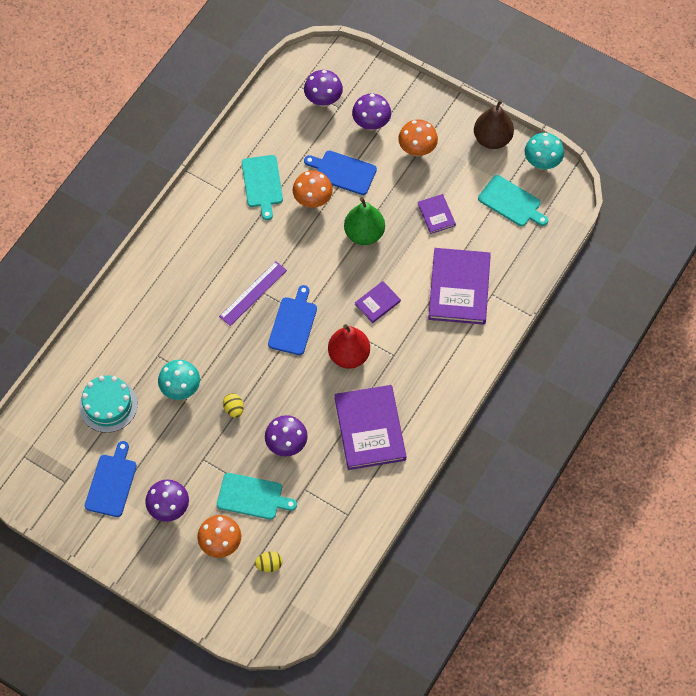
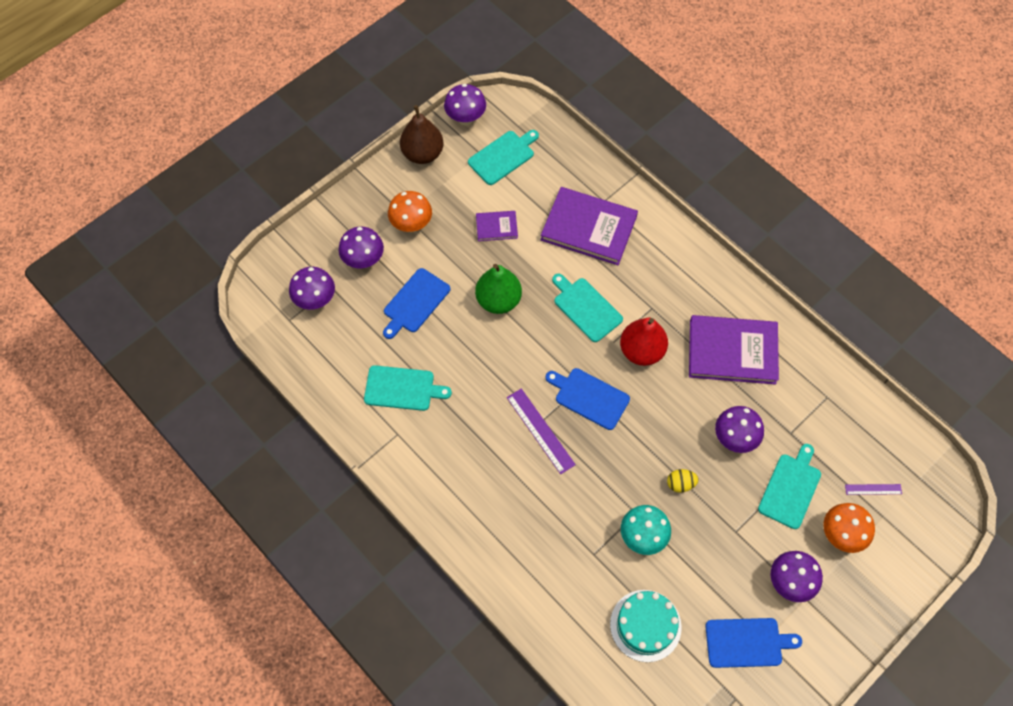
camera: 75 degrees left, 0 degrees up
(111, 483) = (746, 642): blue cutting board -> blue cutting board turned 150 degrees clockwise
(269, 565) = (873, 489): yellow egg -> purple ruler
(313, 200) = (441, 341): orange mushroom -> none
(377, 303) = (586, 308): purple book -> turquoise cutting board
(542, 163) = (465, 118): turquoise mushroom -> purple mushroom

